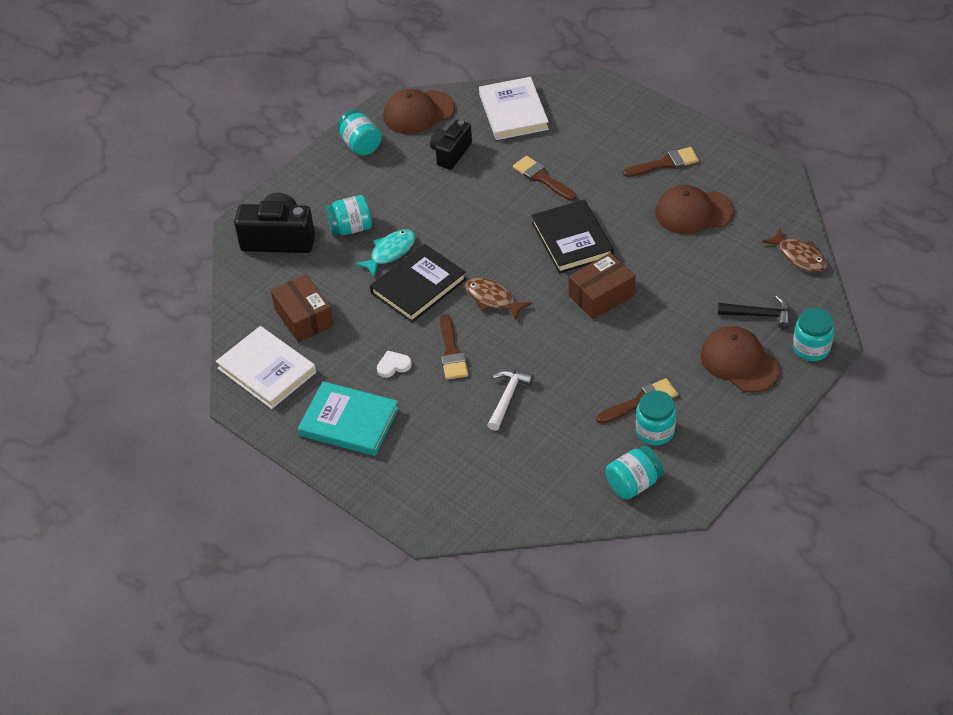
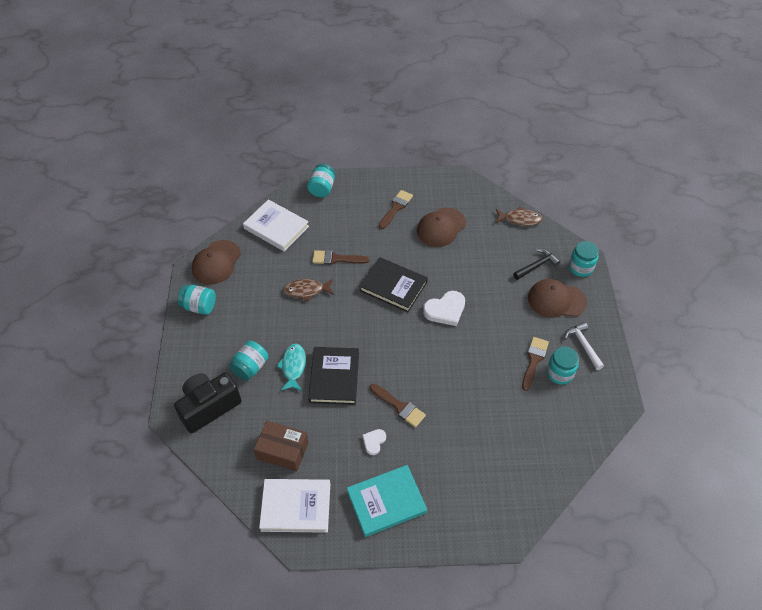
camera: 45 degrees left, 5 degrees up
(451, 153) = (264, 276): black camera -> none
(493, 299) = (387, 355): brown fish -> brown fish (306, 290)
(507, 398) = (462, 412): white hammer -> white hammer (583, 345)
(601, 295) = (445, 310): brown box -> white heart
(633, 484) = (583, 414): turquoise jar -> turquoise jar (322, 188)

